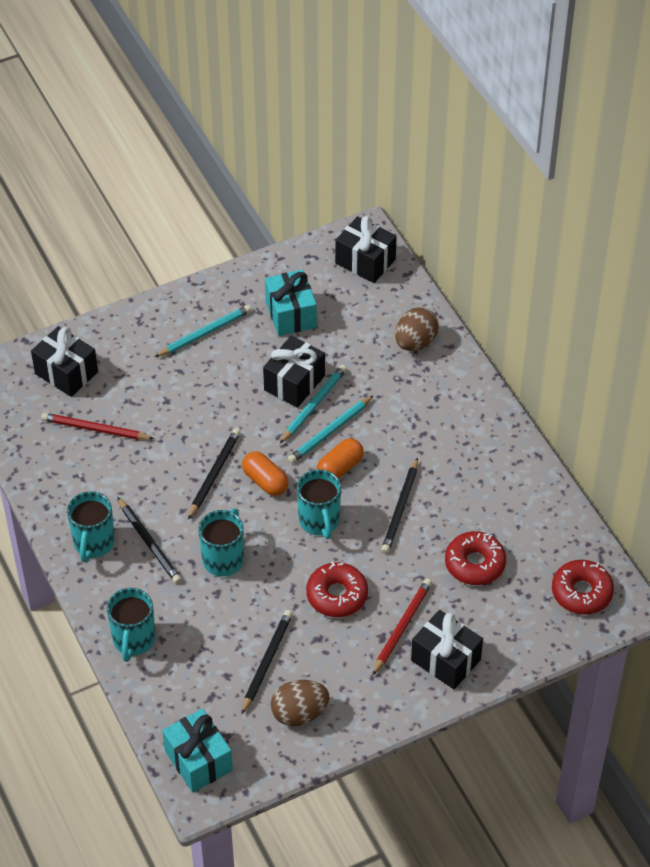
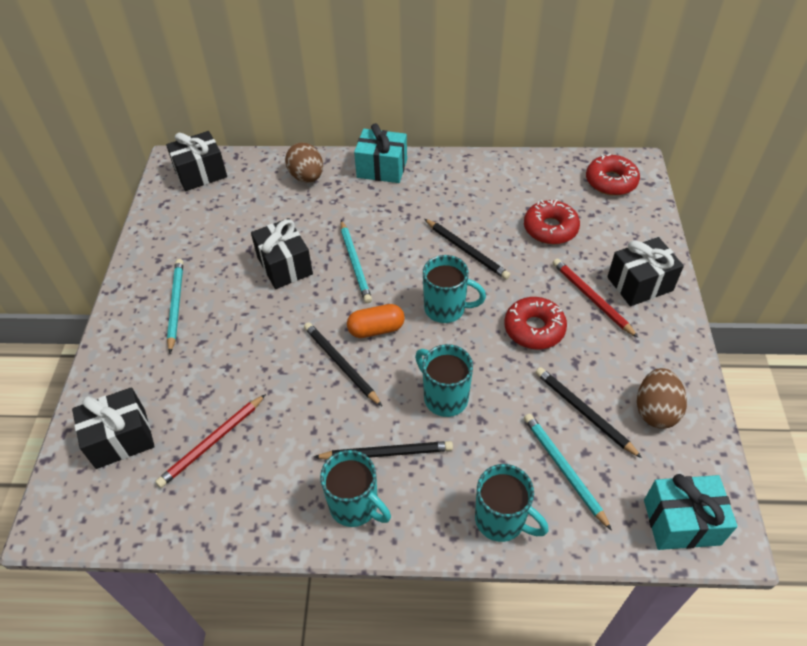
camera: 60 degrees left, 0 degrees up
(291, 314) = (210, 239): turquoise gift -> turquoise gift (382, 168)
(313, 405) = (318, 263): turquoise pencil -> turquoise pencil (563, 470)
(340, 468) = (398, 272): orange capsule -> none

